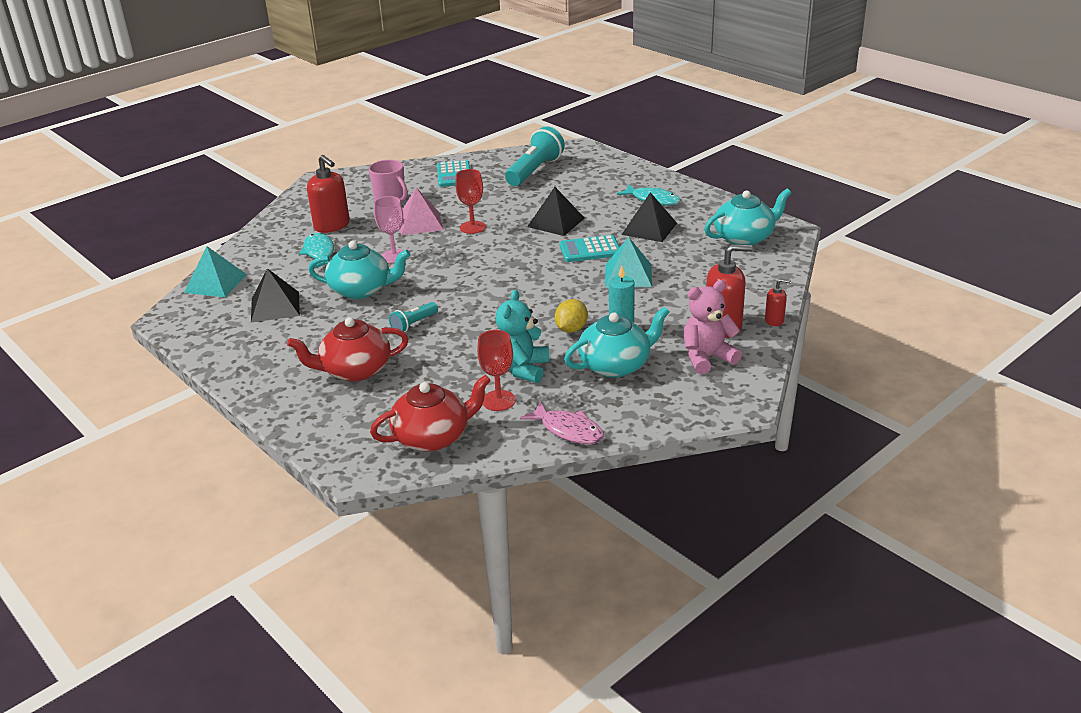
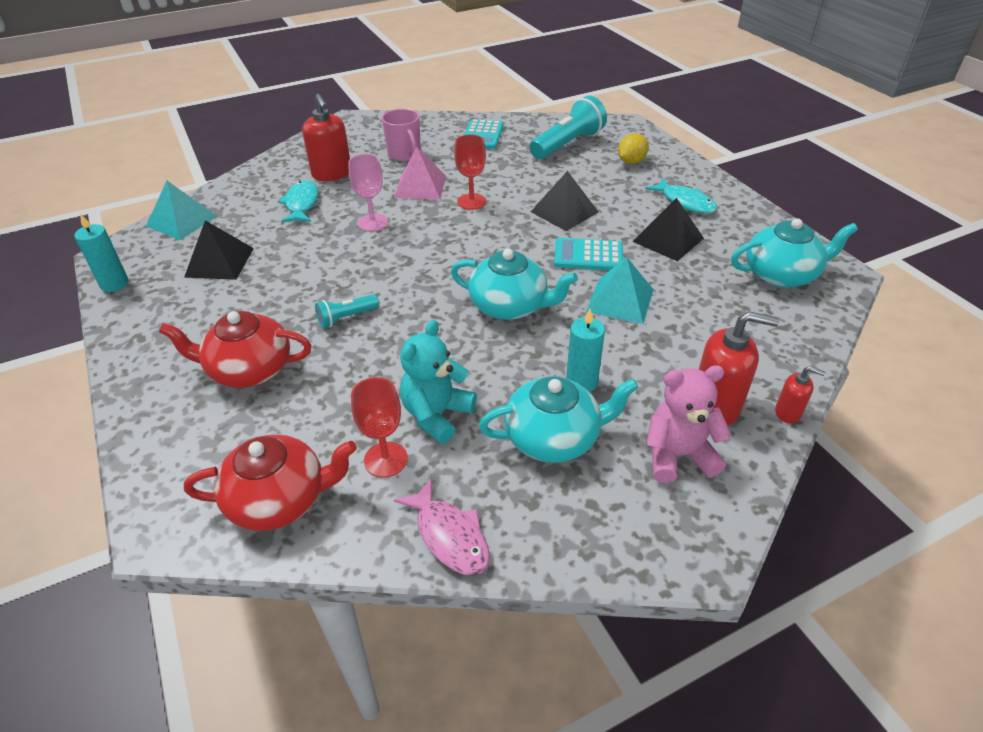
camera: 15 degrees right, 10 degrees up
(190, 337) = (114, 284): none -> turquoise candle
(361, 290) = (317, 259): turquoise teapot -> turquoise teapot (510, 306)
(571, 329) = (521, 366): yellow lemon -> yellow lemon (631, 161)

